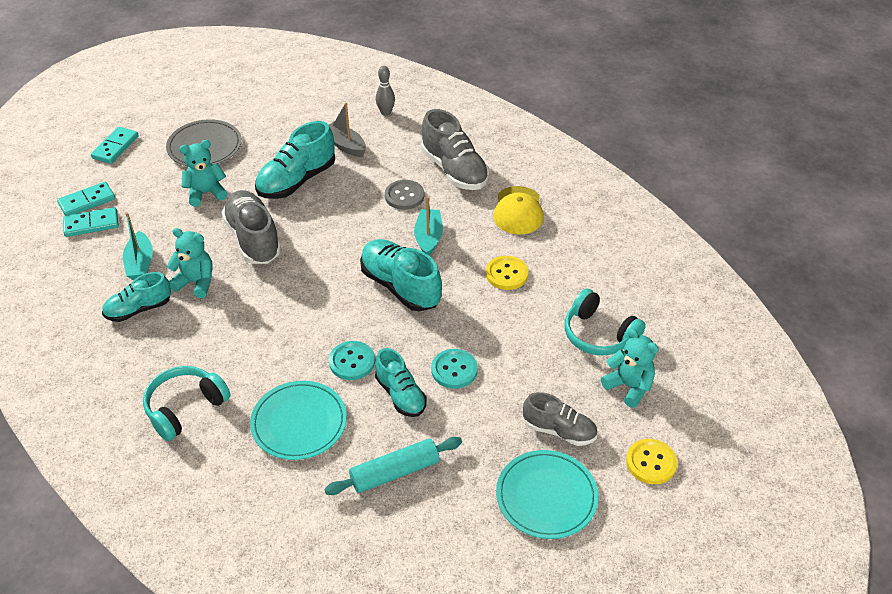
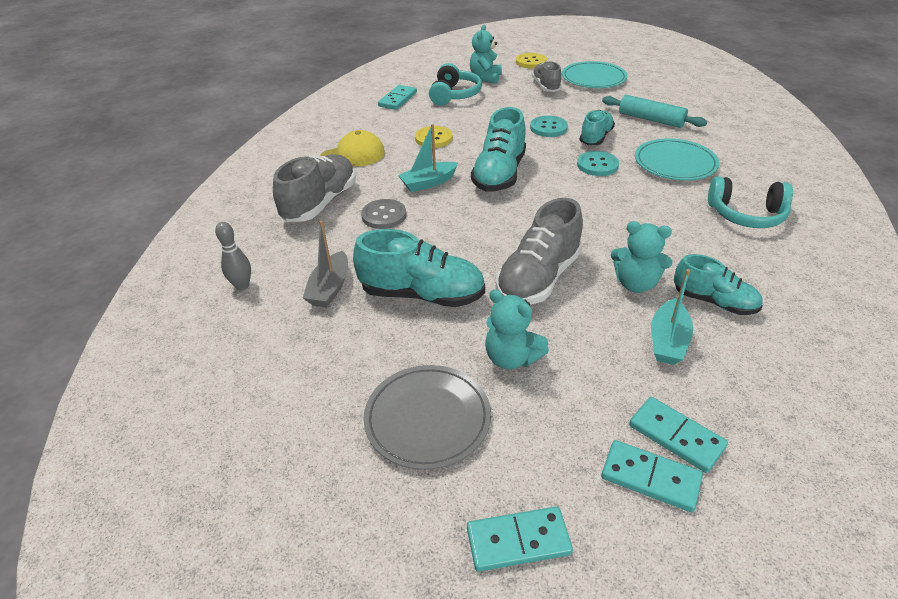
camera: 120 degrees left, 5 degrees down
(140, 263) = (668, 341): turquoise boat -> turquoise boat turned 150 degrees clockwise
(196, 282) = (635, 284): turquoise teddy bear -> turquoise teddy bear turned 60 degrees counterclockwise
(622, 284) = (398, 99): none -> turquoise domino

